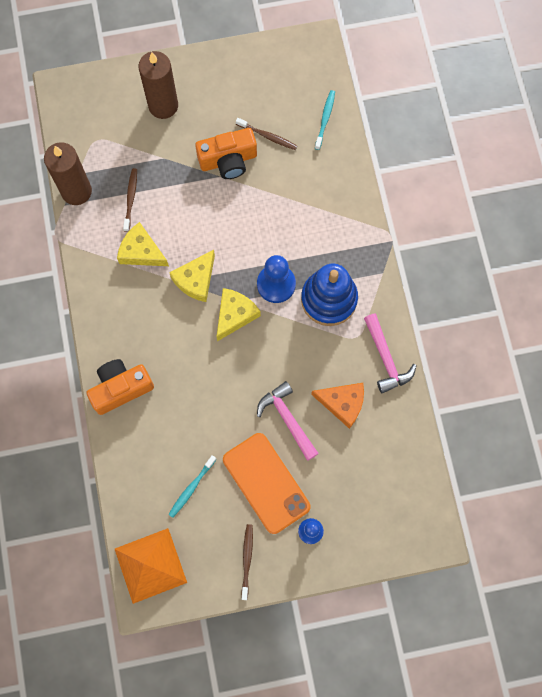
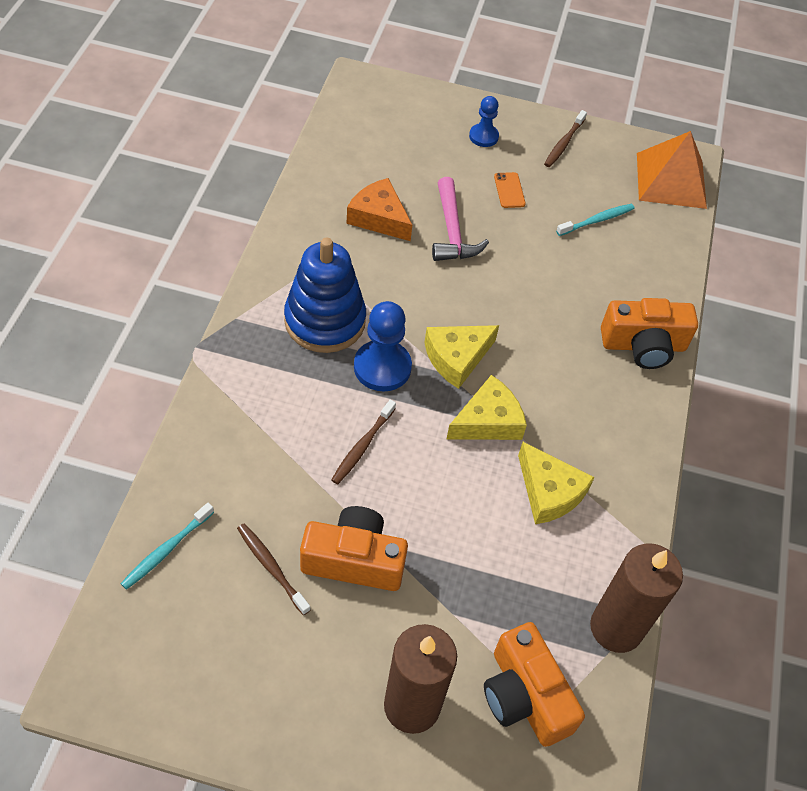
camera: 160 degrees left, 20 degrees down
(110, 135) = (525, 696): none -> orange camera
(130, 199) = (533, 574): brown toothbrush -> brown toothbrush (362, 446)
(266, 483) = (509, 190): orange phone -> orange phone, size x0.40
(386, 359) = (299, 234): pink hammer -> none

